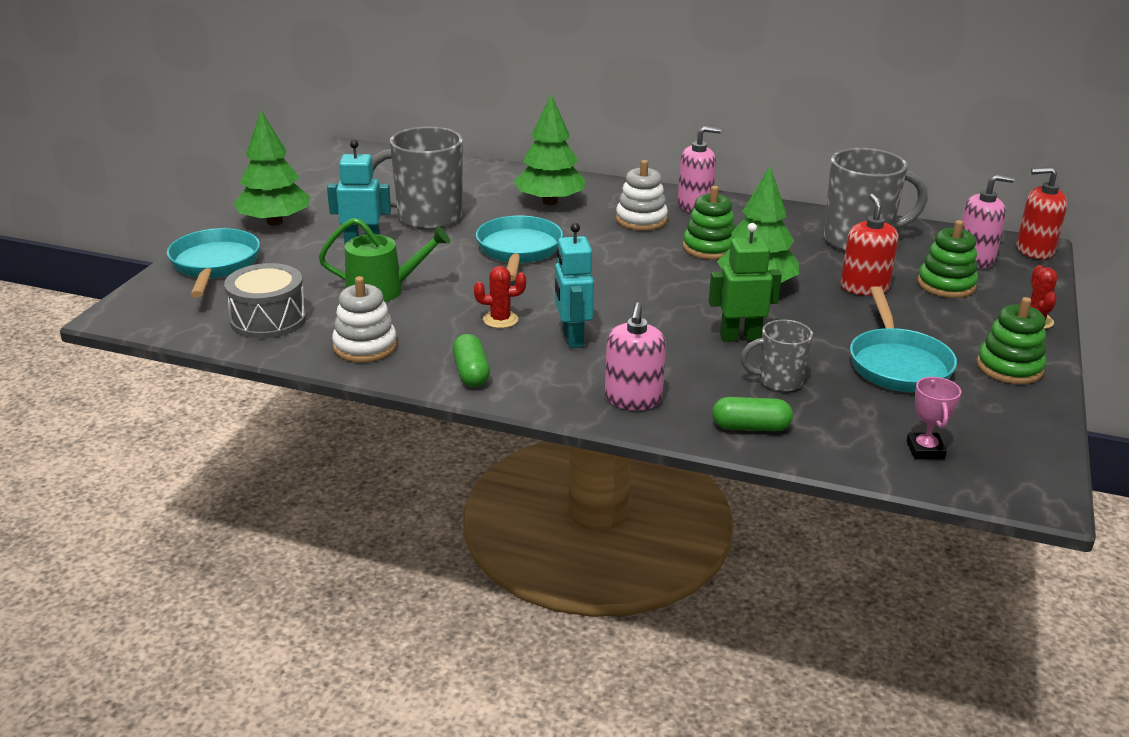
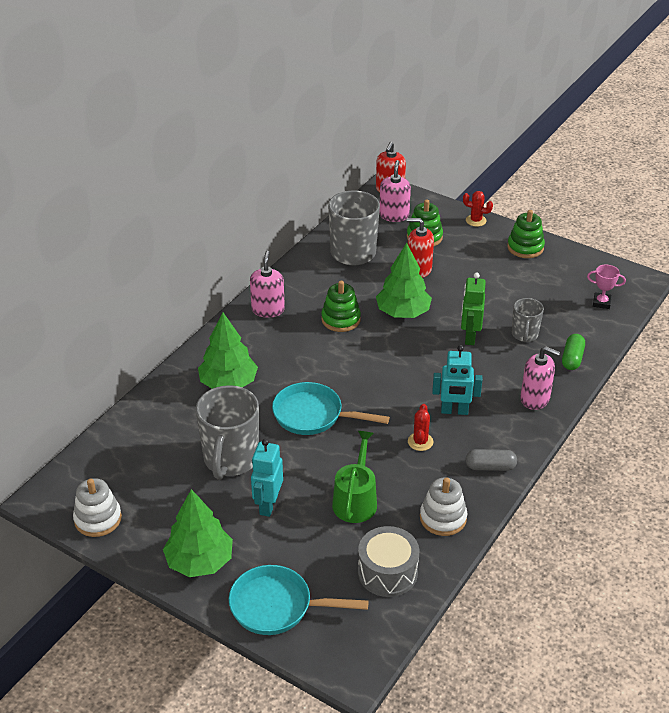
camera: 75 degrees left, 10 degrees up
(471, 372) = (490, 467): green capsule -> grey capsule
(641, 220) = (282, 341): white stacking toy -> white stacking toy (98, 519)
(897, 364) = (514, 285): turquoise pan -> none

